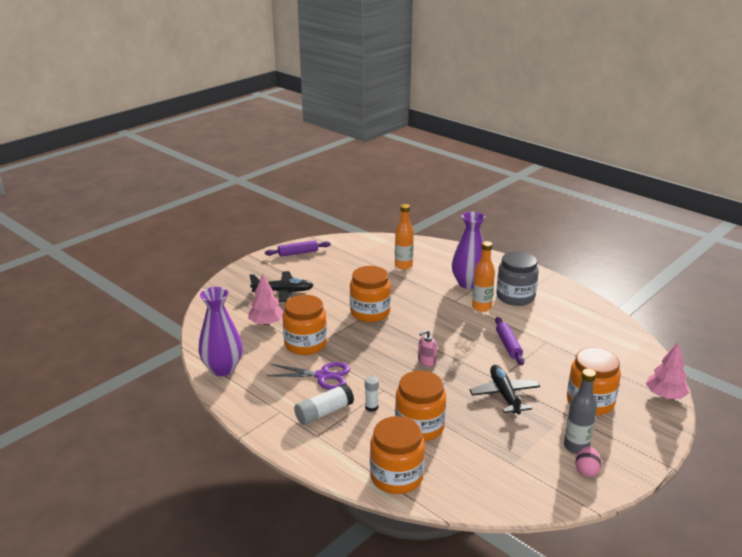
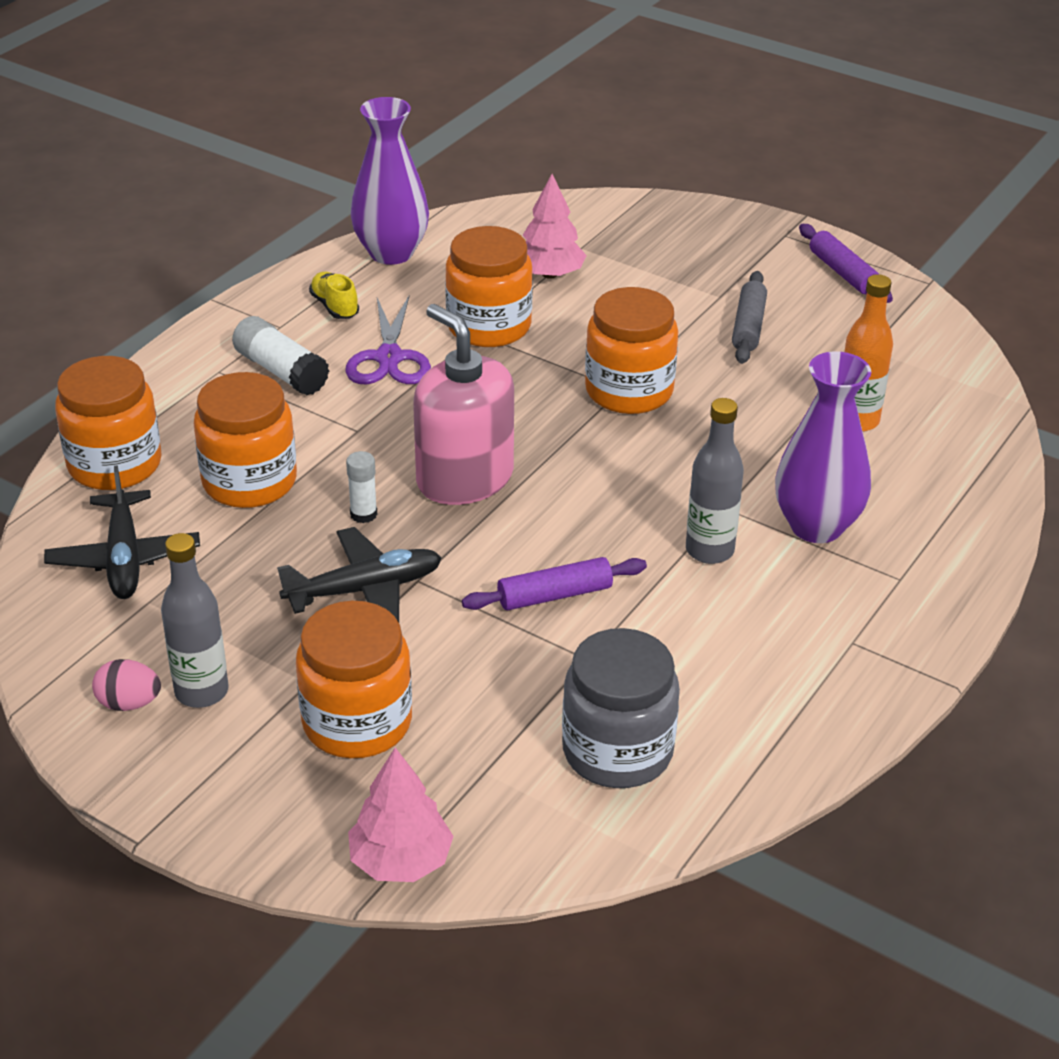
camera: 80 degrees right, 10 degrees up
(268, 391) = (334, 306): none -> yellow shoe
(283, 291) = (672, 276): black plane -> black plane (124, 558)
(330, 279) = (748, 327): none -> grey rolling pin
(371, 407) = (302, 421): white glue stick -> white glue stick (363, 514)
(427, 361) = (464, 478): pink soap dispenser -> pink soap dispenser, size x2.30
(481, 307) = (709, 550): orange bottle -> grey bottle
(515, 297) = (783, 607): grey jar -> grey jar (617, 751)

